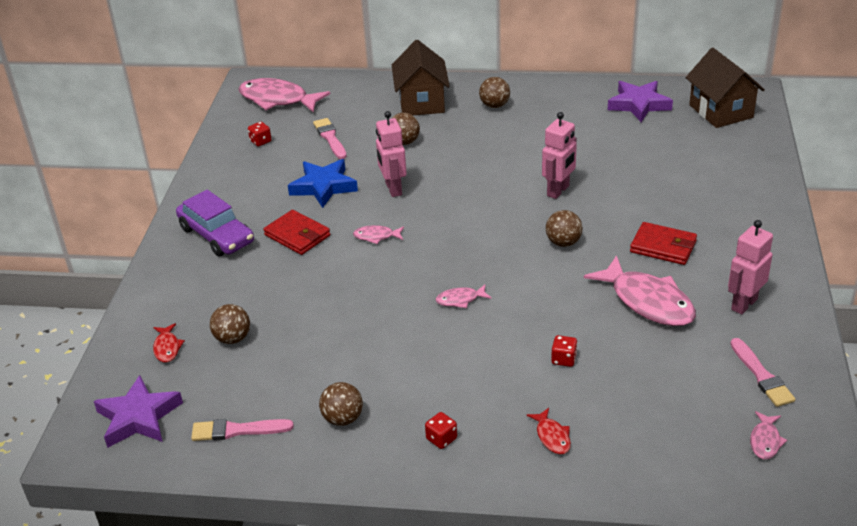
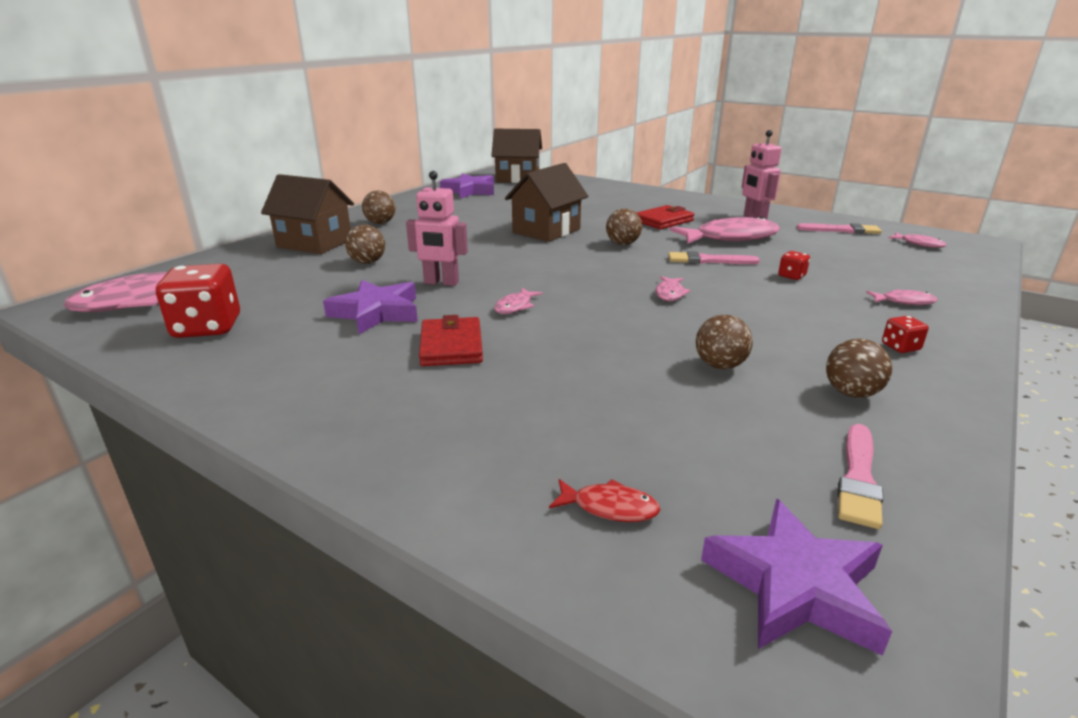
camera: 65 degrees left, 10 degrees down
(216, 235) = (367, 401): purple car -> none
(233, 338) = (633, 438): brown ball -> brown ball (720, 365)
(260, 141) = (207, 327): red dice -> red dice, size x2.15
(297, 235) = (451, 346): red wallet -> red wallet turned 75 degrees counterclockwise
(323, 187) = (376, 312): blue star -> purple star
(330, 138) = (287, 290): pink brush -> pink brush (708, 260)
(552, 436) = (904, 301): red fish -> pink fish
(558, 191) = (546, 231): pink robot -> brown house

